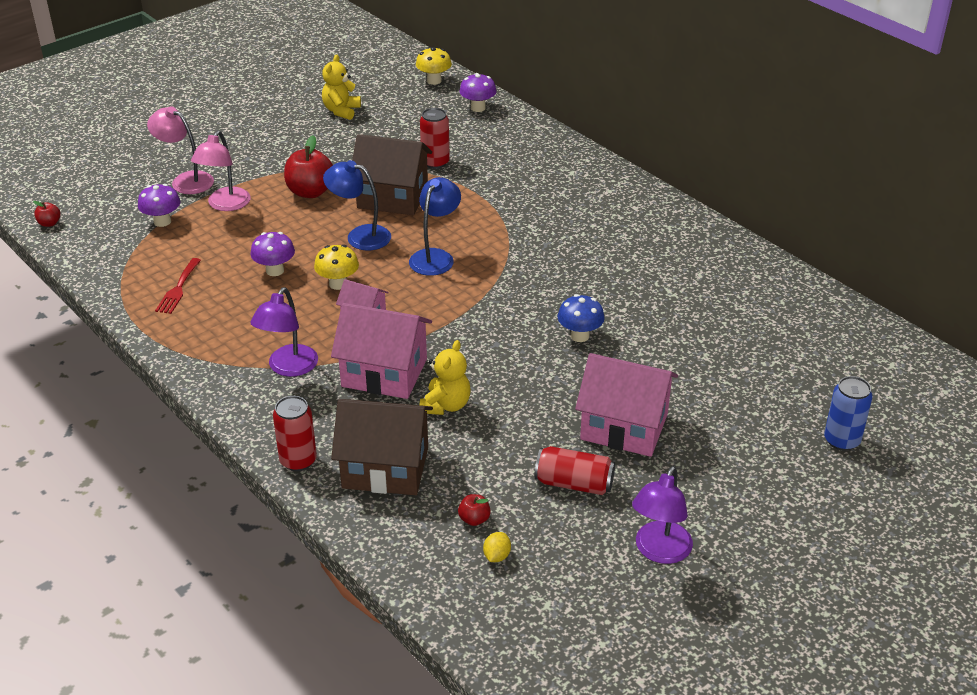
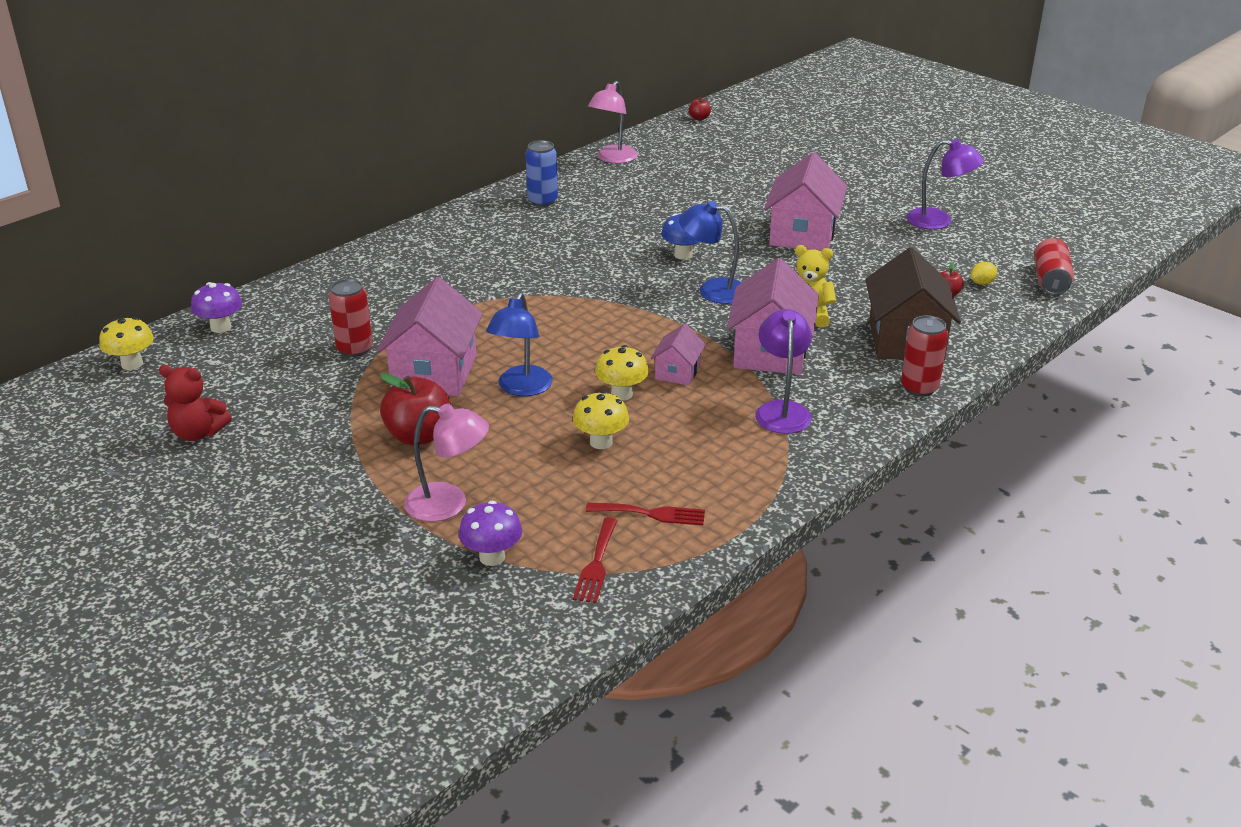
camera: 95 degrees left, 5 degrees down
(49, 223) = (499, 680): red apple -> red apple (699, 118)
(135, 262) = (596, 564): none -> red fork
(186, 180) = (378, 553): pink lamp -> pink lamp (613, 158)
(275, 270) = (601, 442): purple mushroom -> yellow mushroom
(288, 368) = (781, 410): purple lamp -> purple lamp turned 105 degrees counterclockwise
(341, 111) = (198, 433): yellow teddy bear -> red teddy bear
(393, 197) = (434, 373): brown house -> pink house
(435, 257) = (561, 336): blue lamp -> blue lamp (712, 290)
(497, 556) = (982, 283): yellow lemon -> yellow lemon turned 45 degrees counterclockwise
(574, 483) = (882, 254): red can -> red can (1050, 280)
(841, 440) = (785, 156): blue can -> blue can (542, 201)

